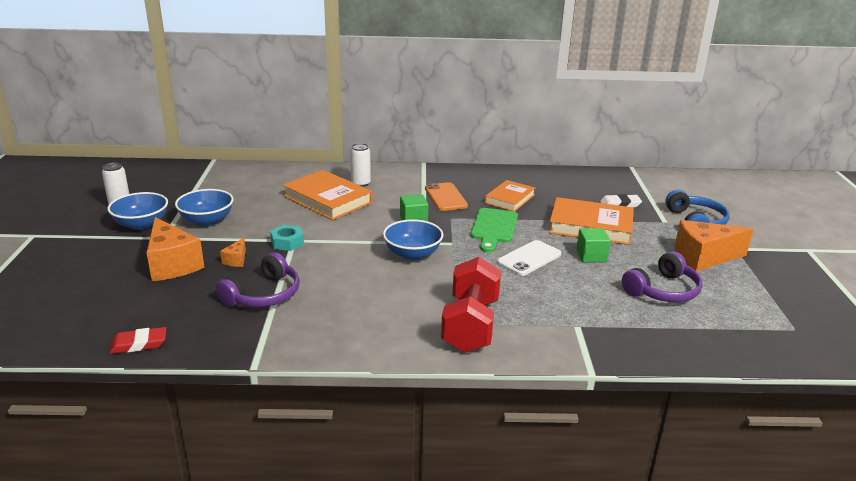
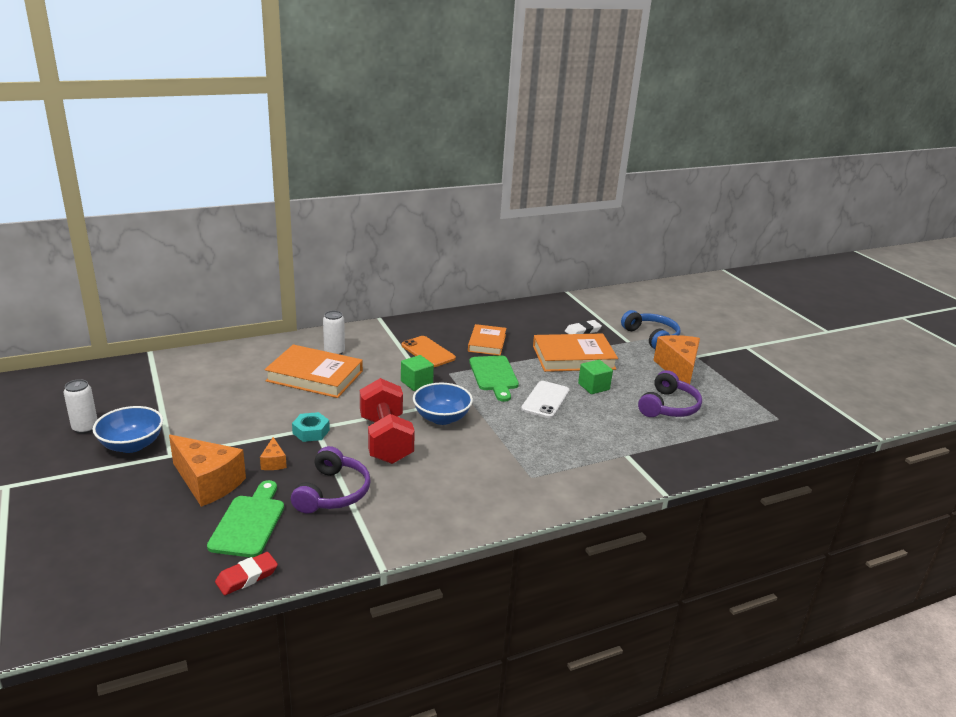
camera: 25 degrees left, 0 degrees up
(177, 302) = (249, 523): none -> green cutting board
(207, 221) = (204, 425): blue bowl -> none
(470, 325) = (543, 476): red dumbbell -> red dumbbell (386, 440)
(703, 257) = (678, 369): orange cheese -> orange cheese turned 120 degrees clockwise

